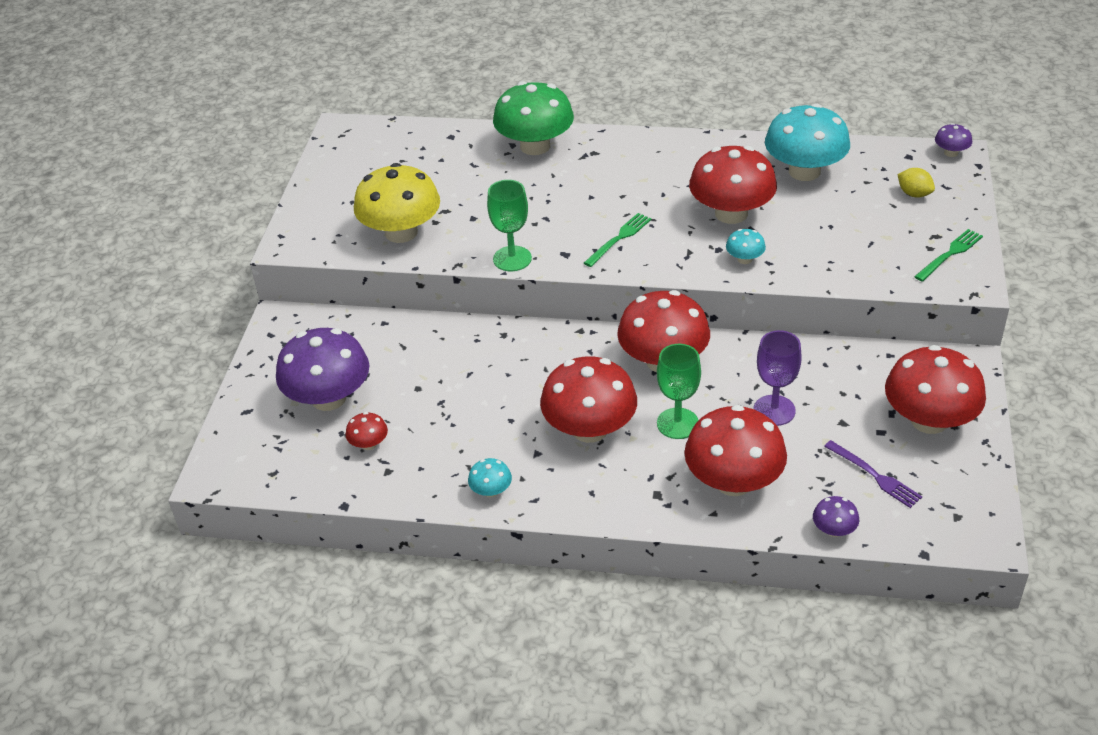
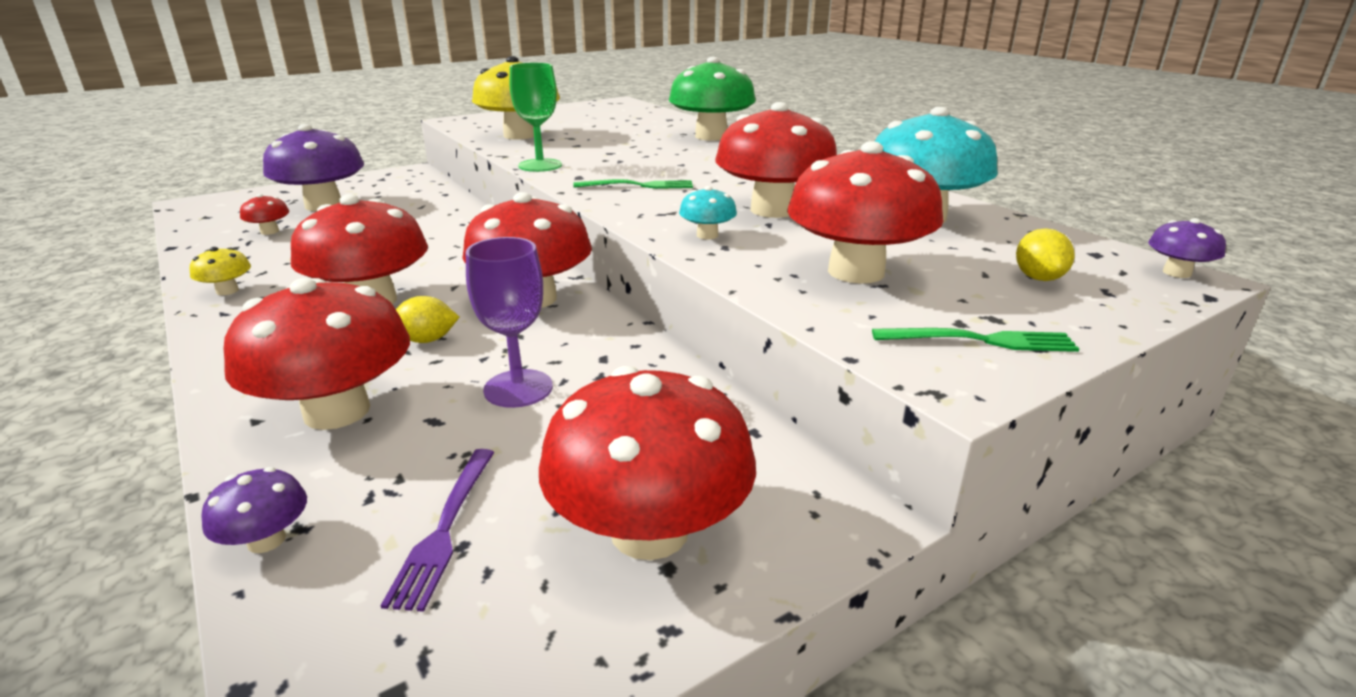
camera: 45 degrees right, 15 degrees down
(491, 491) = (227, 291): turquoise mushroom -> yellow mushroom
(677, 423) = (427, 340): green goblet -> yellow lemon
(849, 241) = (856, 272): none -> red mushroom

